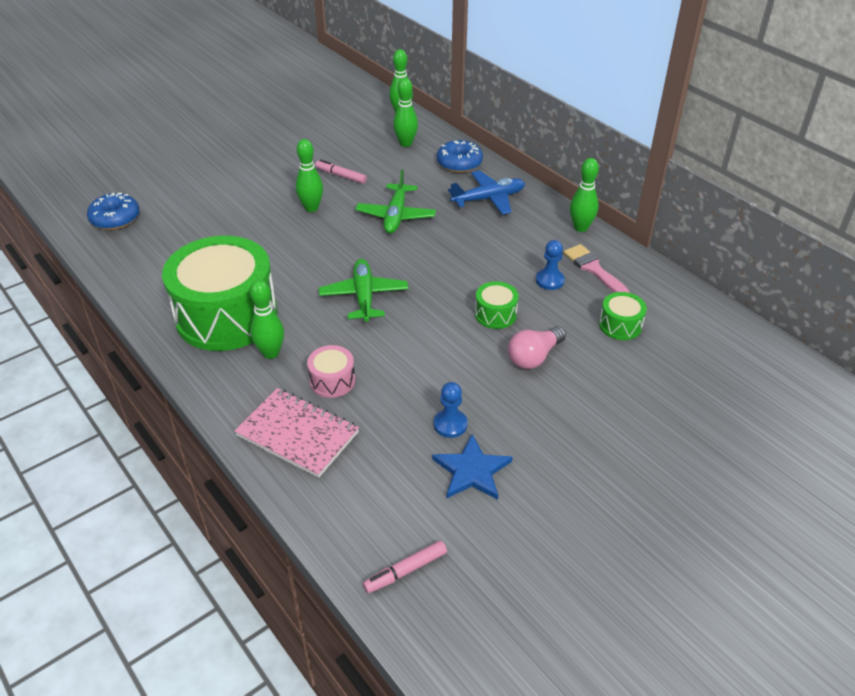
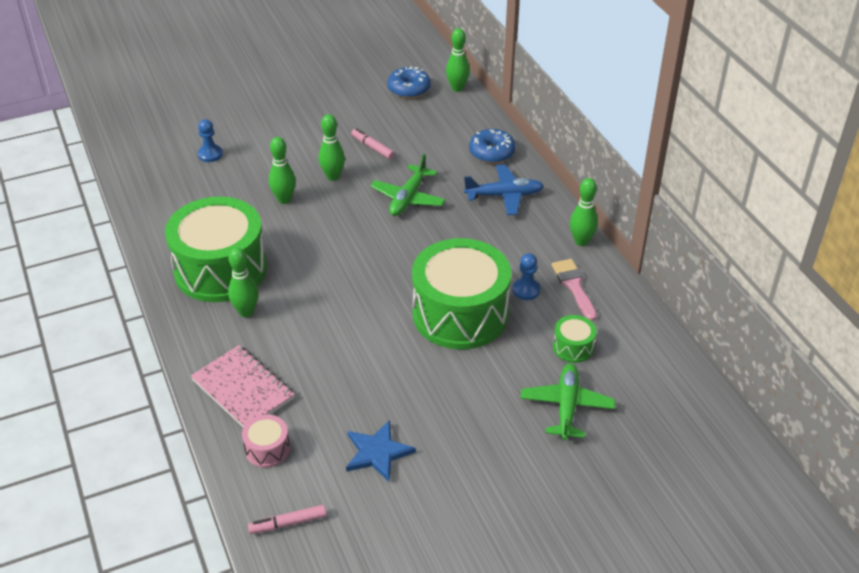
camera: 15 degrees right, 0 degrees up
(115, 219) = (155, 158): blue donut -> blue donut (409, 89)
(332, 381) = (289, 348): pink drum -> pink drum (267, 449)
(364, 296) = (347, 274): green plane -> green plane (566, 406)
(406, 143) = (448, 122): green bowling pin -> green bowling pin (284, 199)
(450, 424) = (376, 408): blue pawn -> blue pawn (210, 154)
(495, 314) = (460, 314): green drum -> green drum, size x2.40
(534, 357) = (478, 361): pink light bulb -> none

